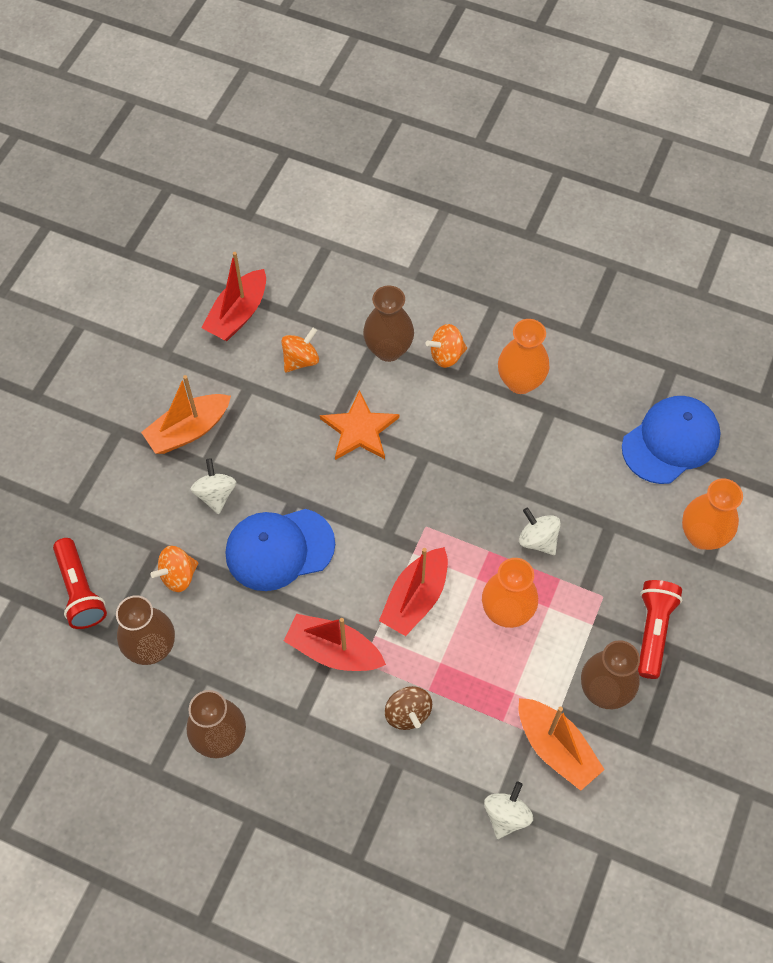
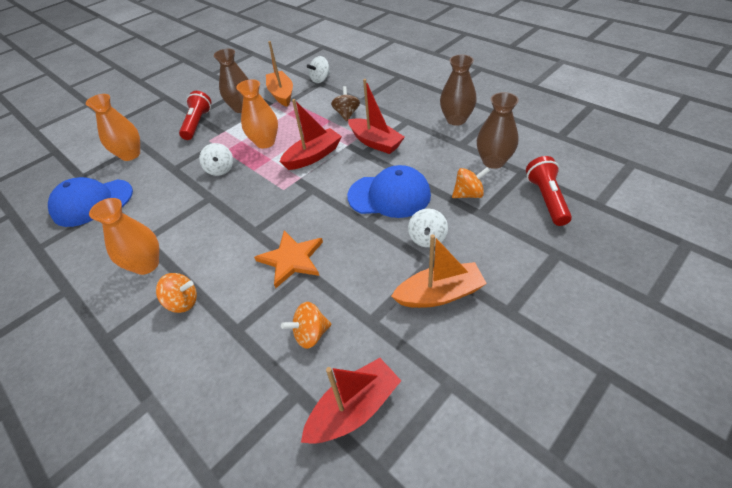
camera: 155 degrees left, 15 degrees down
(388, 349) = (227, 321): brown vase -> none
(653, 631) = (197, 123): red flashlight -> red flashlight turned 150 degrees clockwise

